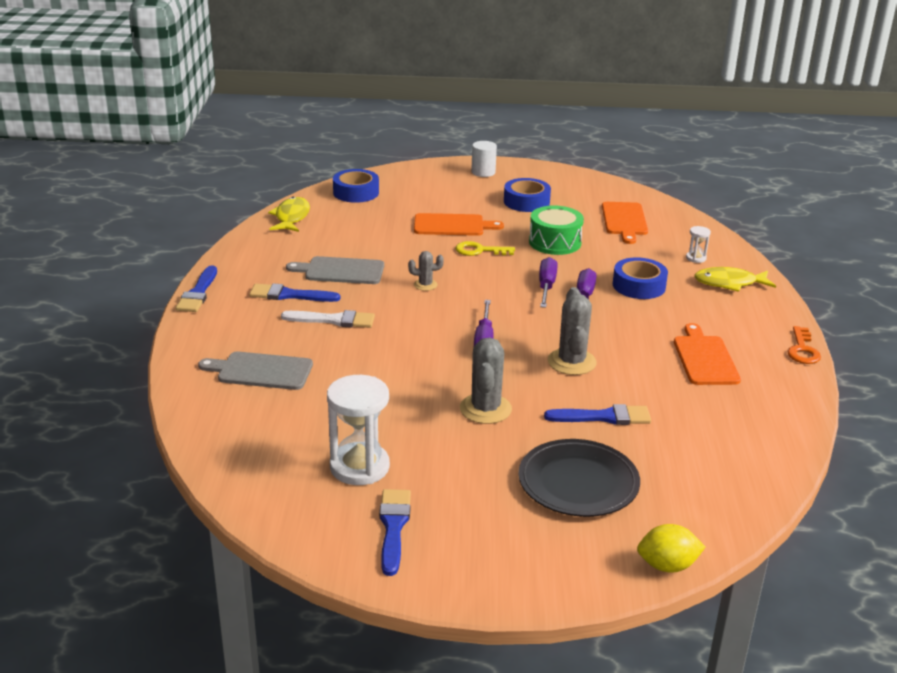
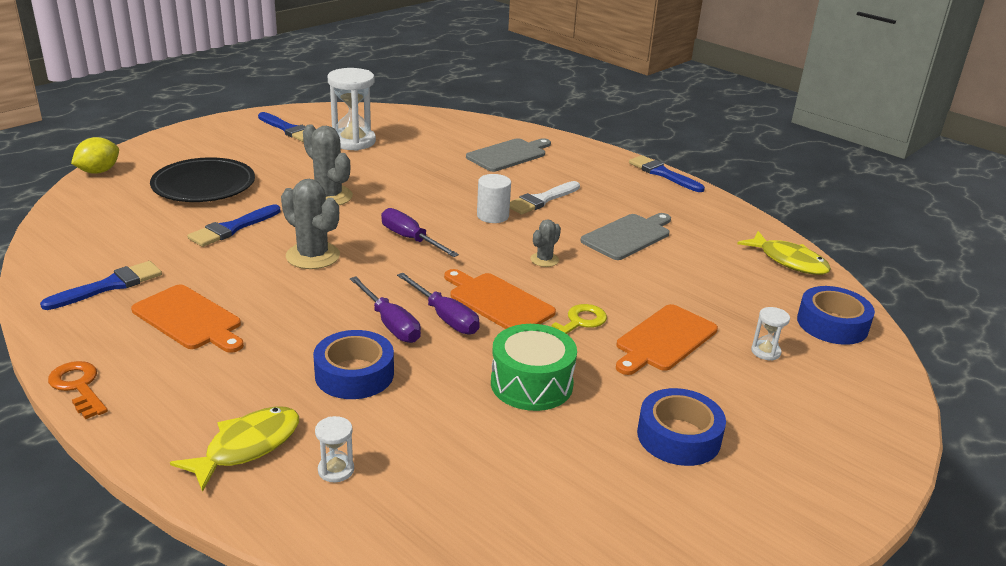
camera: 130 degrees right, 0 degrees up
(289, 295) = (611, 200): blue brush -> blue brush (109, 286)
(417, 201) = (765, 352): none -> white hourglass
(483, 172) = (832, 462): white cylinder -> white cylinder (492, 216)
(624, 220) = (517, 488): orange cutting board -> orange cutting board (498, 302)

